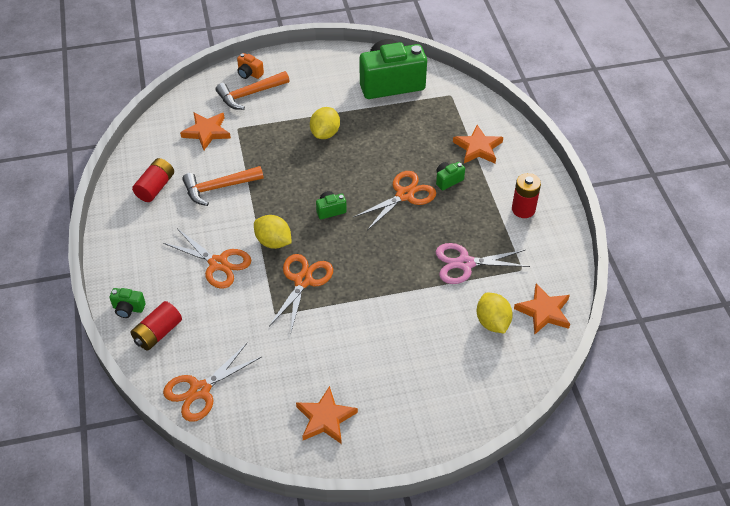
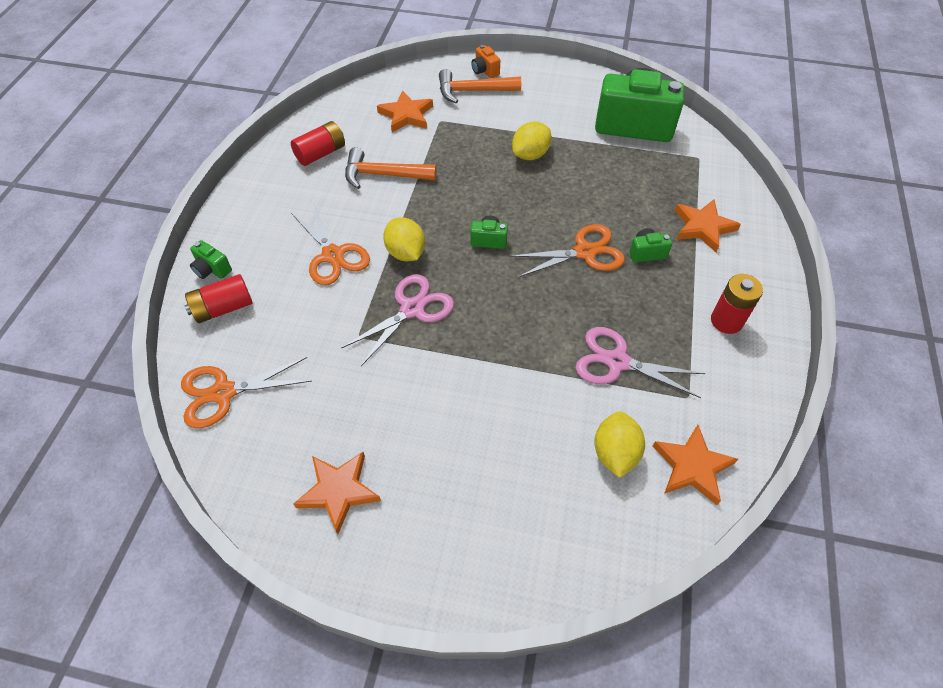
camera: 25 degrees right, 5 degrees up
(303, 281) = (412, 309): orange scissors -> pink scissors

